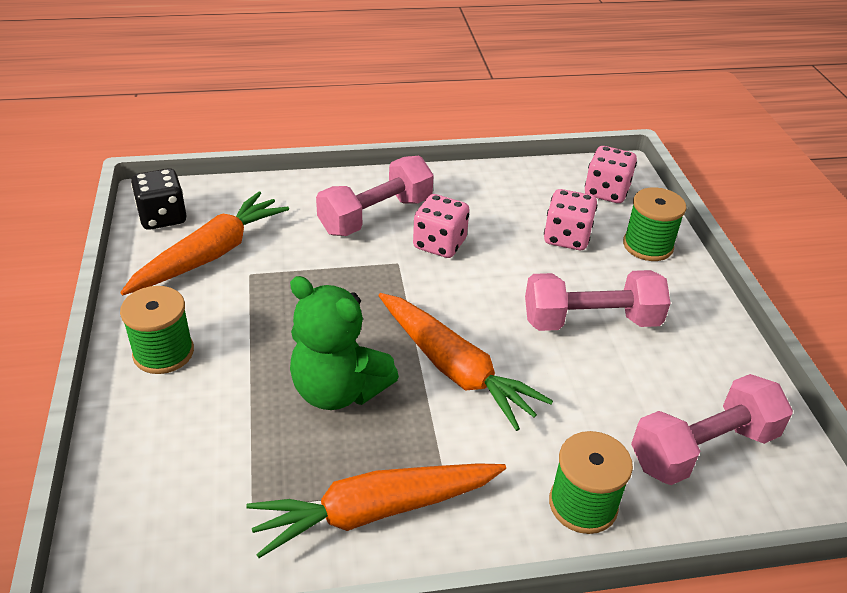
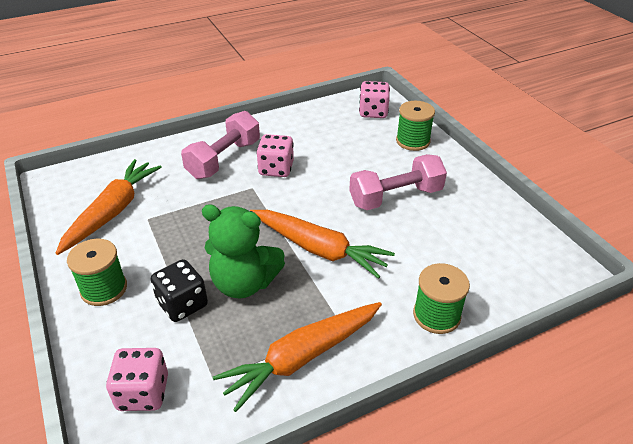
camera: 15 degrees left, 0 degrees up
(162, 217) = (65, 193): black dice -> black dice (182, 304)
(566, 238) = (359, 147): pink dice -> pink dice (143, 393)
(703, 448) = (496, 260): pink dumbbell -> none

